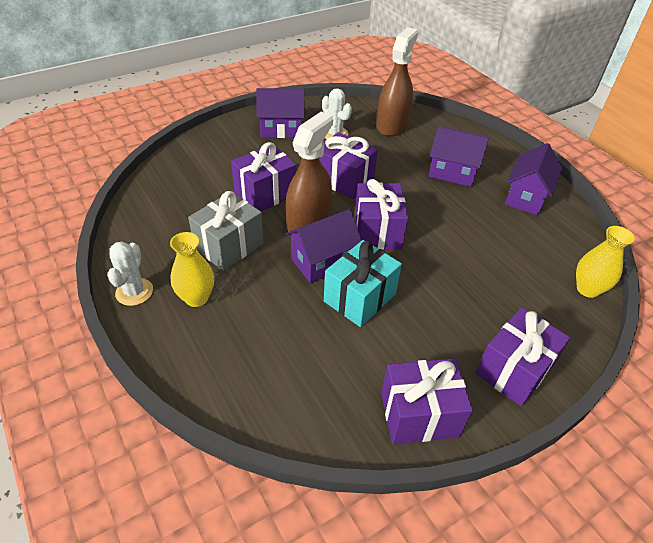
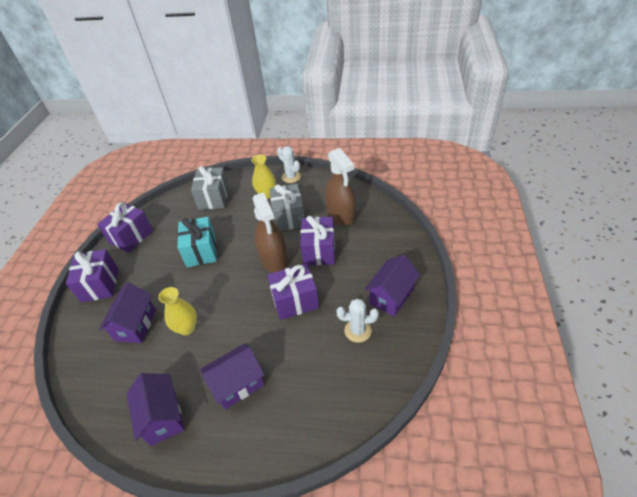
camera: 135 degrees right, 0 degrees up
(250, 364) = (213, 198): none -> grey gift
(322, 261) = (239, 249): purple house -> purple house (136, 325)
(377, 231) = (233, 289): purple gift -> none
(392, 125) = (338, 388): brown spray bottle -> brown spray bottle (341, 215)
(587, 289) = (77, 369): yellow vase -> yellow vase (187, 328)

